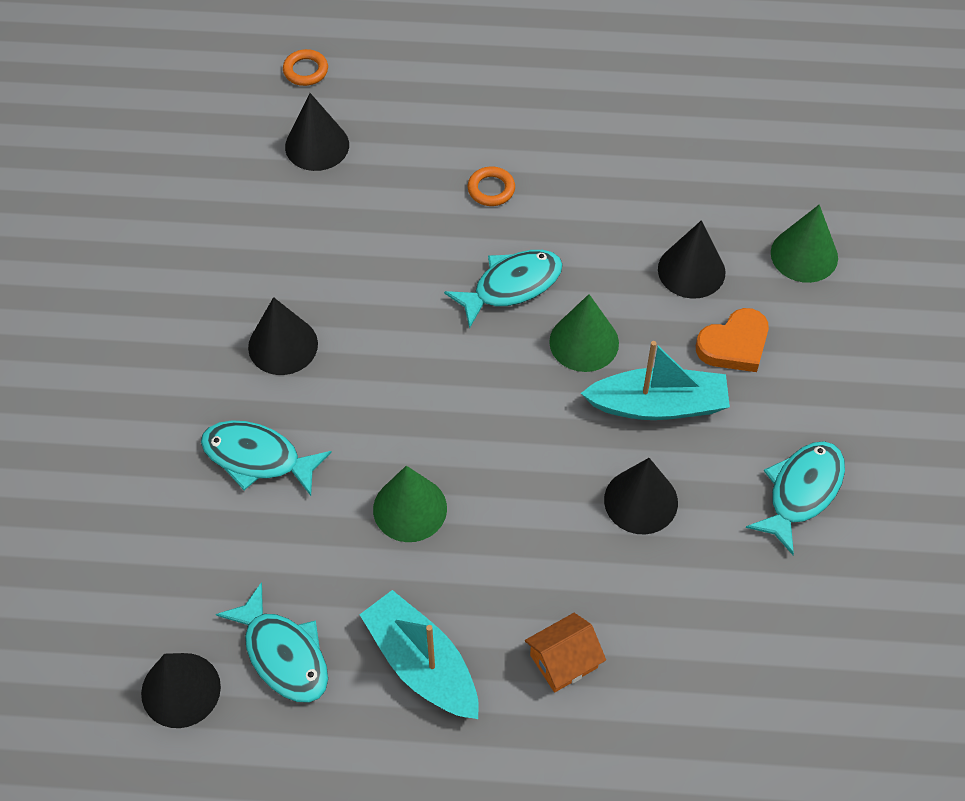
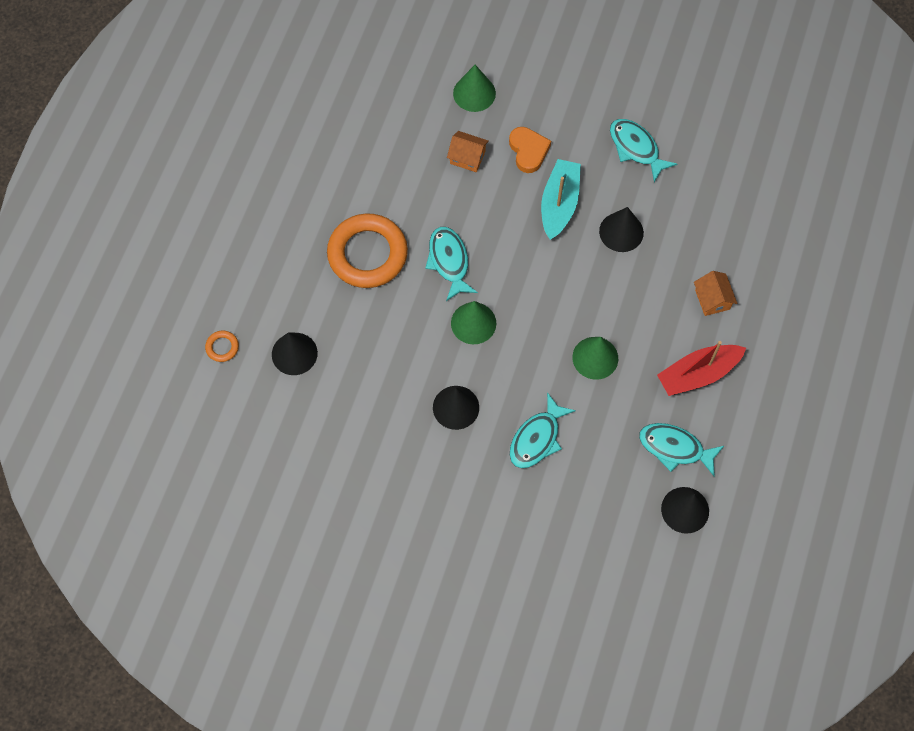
camera: 75 degrees left, 10 degrees up
(283, 654) = (675, 448): turquoise fish -> turquoise fish turned 135 degrees counterclockwise
(422, 664) = (698, 374): turquoise boat -> red boat
(491, 189) = (367, 254): orange ring -> orange ring, size x2.46
(584, 342) = (503, 231): green cone -> green cone (473, 323)
(691, 270) = (467, 157): black cone -> orange house

